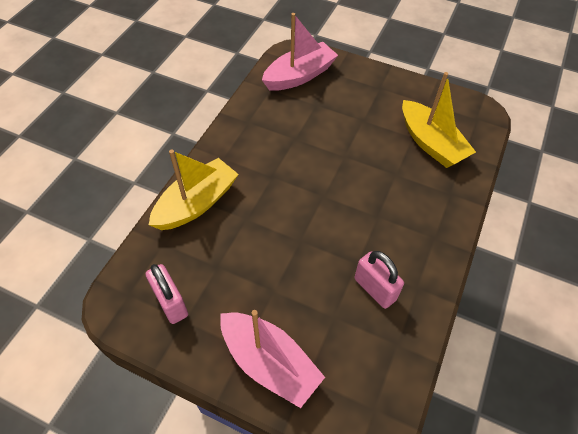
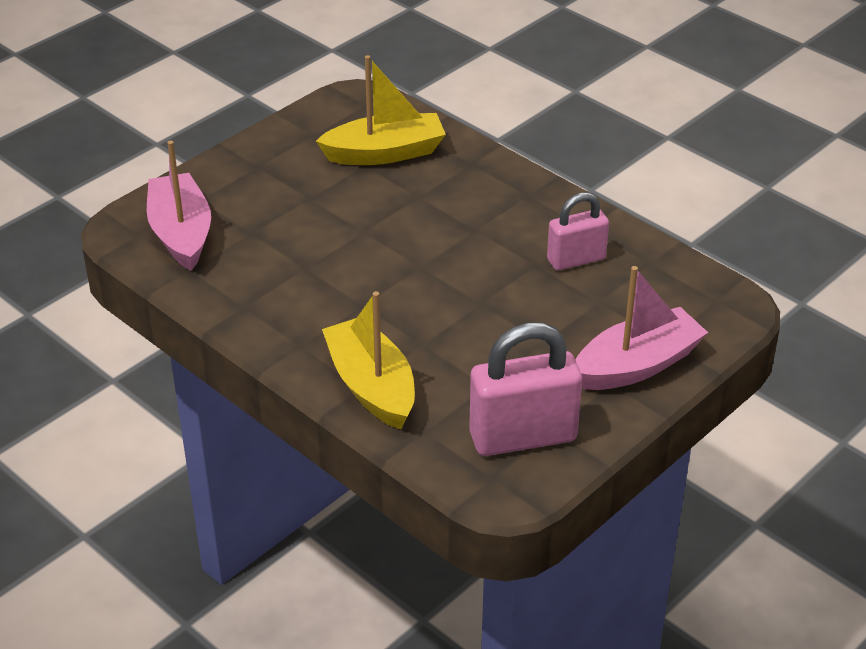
camera: 70 degrees left, 15 degrees down
(171, 303) = (523, 437): pink padlock -> pink padlock, size x1.61

